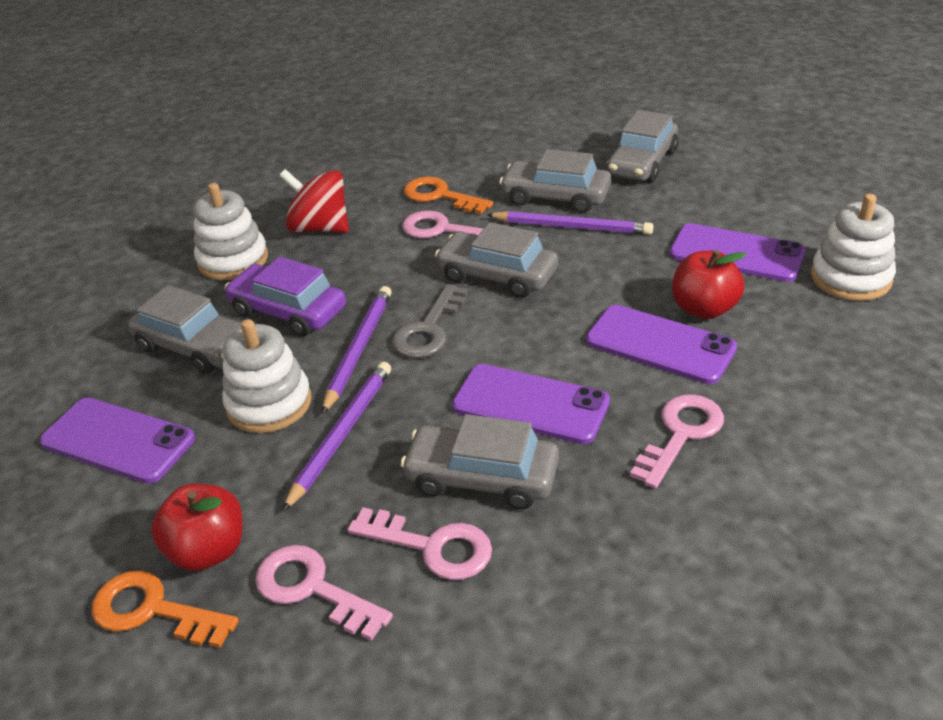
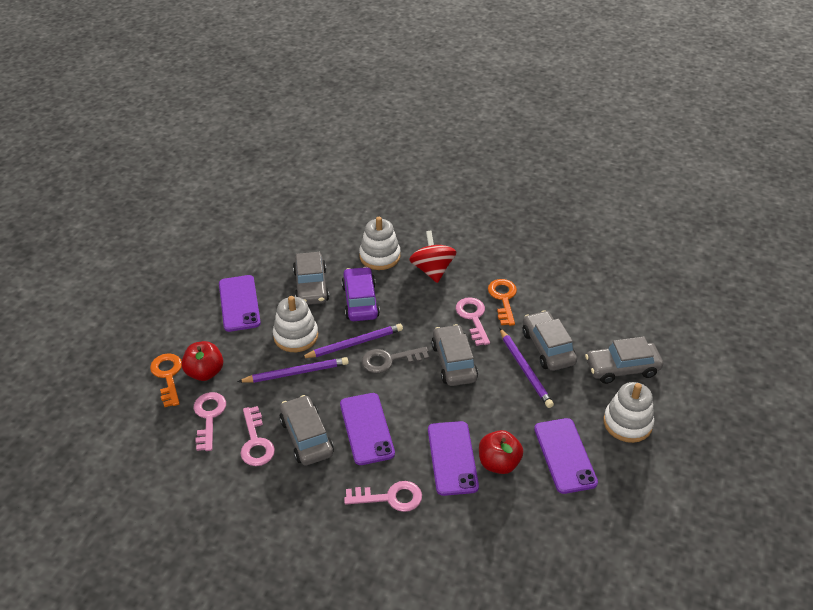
camera: 50 degrees right, 5 degrees up
(850, 278) = (587, 520): white stacking toy -> white stacking toy (627, 423)

